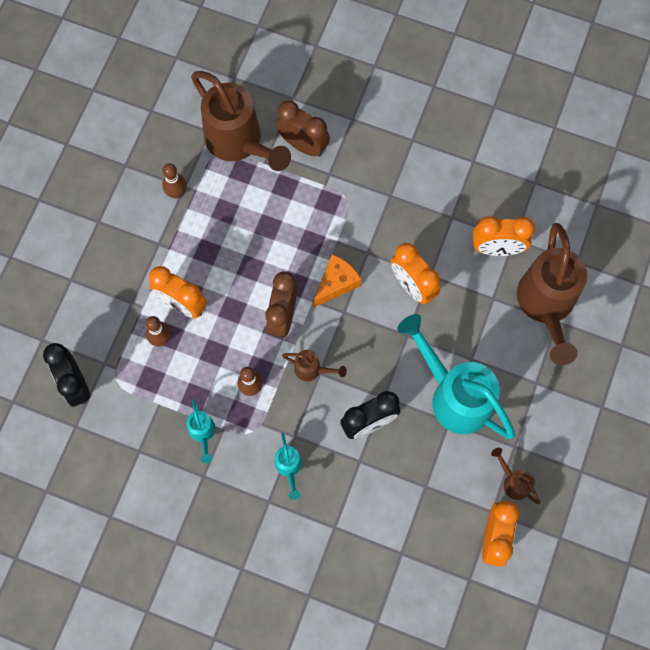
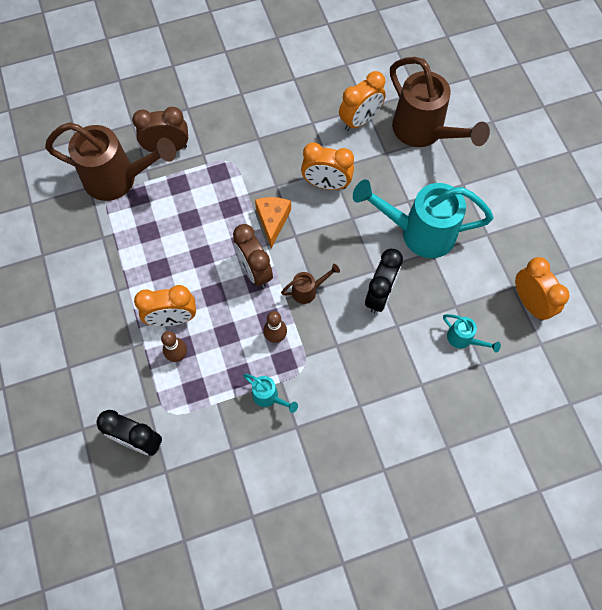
camera: 40 degrees left, 5 degrees down
(177, 193) = (100, 245): brown bowling pin -> none
(289, 468) = (353, 370): turquoise watering can -> turquoise watering can (463, 339)
(513, 481) = (508, 257): brown watering can -> none

